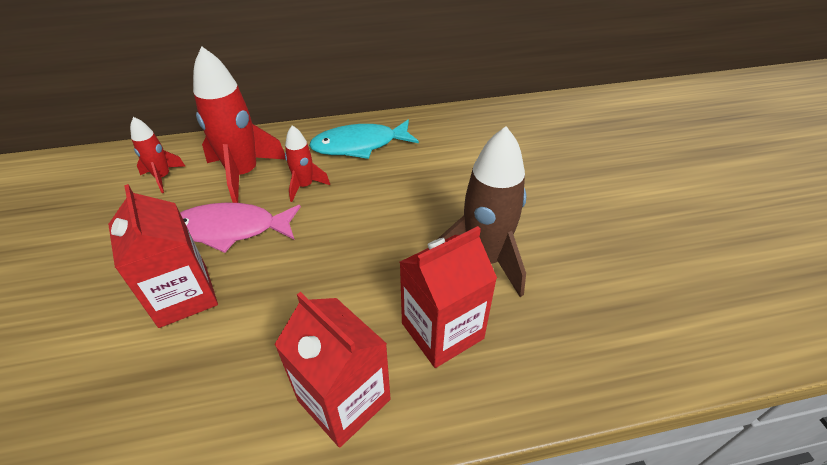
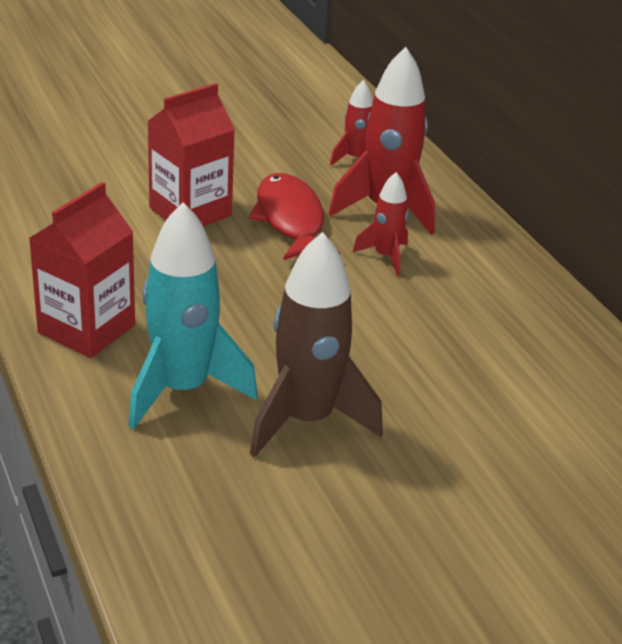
camera: 75 degrees right, 10 degrees down
(231, 229) = (290, 220): pink fish -> red fish
(359, 145) = (494, 289): turquoise fish -> none
(442, 331) = (182, 389): red carton -> turquoise rocket

